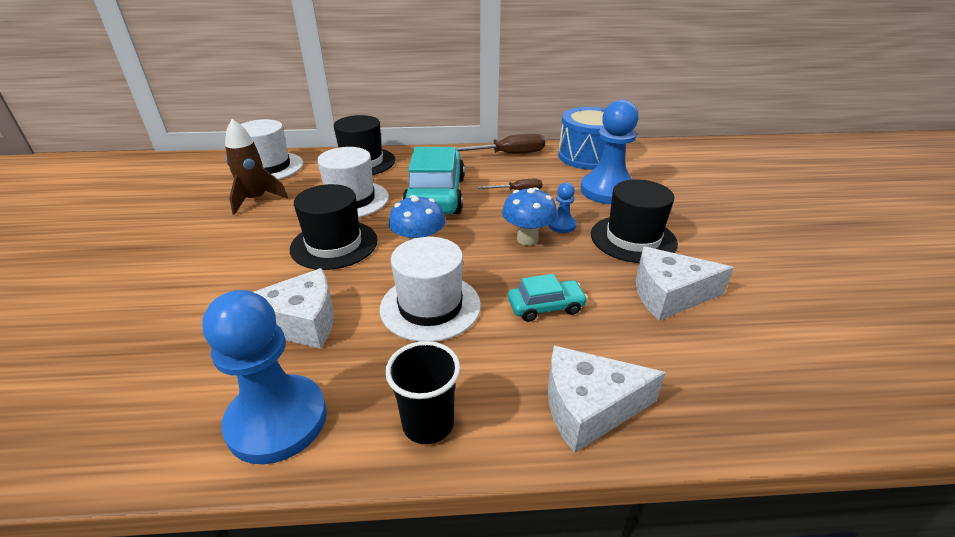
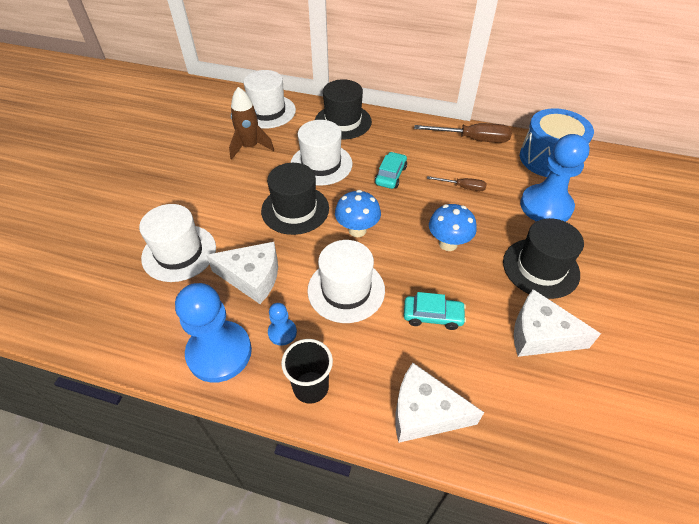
camera: 20 degrees right, 15 degrees up
(183, 320) = (179, 252): none -> white hat
(435, 195) = (390, 175): turquoise car -> turquoise car, size x0.49
(562, 225) = (484, 236): blue pawn -> blue pawn (282, 332)

